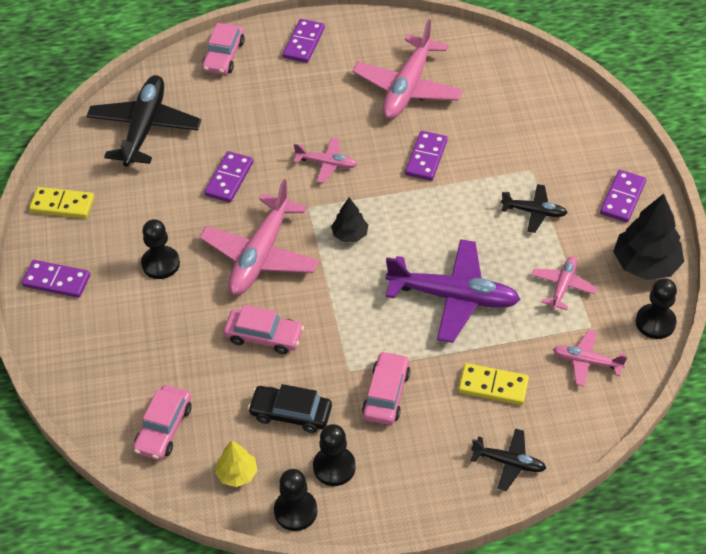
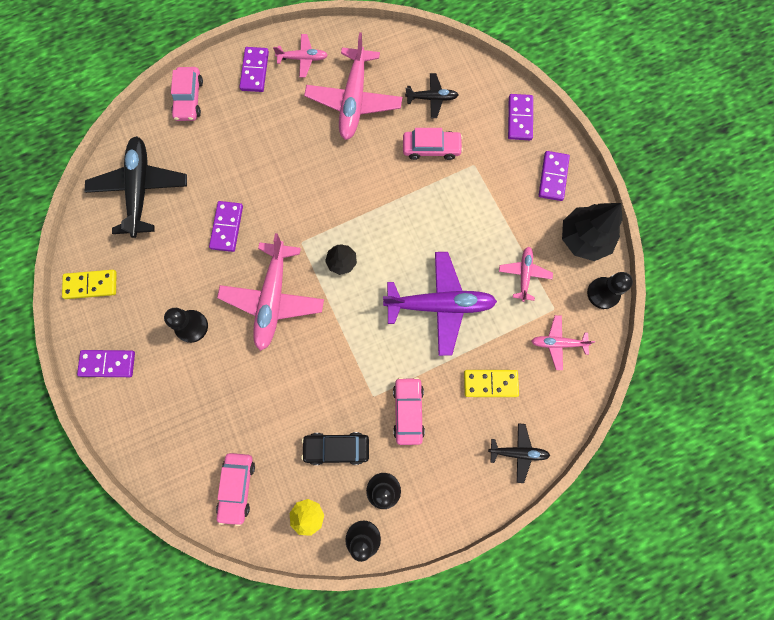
camera: 15 degrees left, 25 degrees up
(264, 336) = (296, 379): pink car -> pink car (431, 148)
(326, 164) = (305, 194): pink plane -> pink plane (303, 59)
(426, 158) = (386, 170): purple domino -> purple domino (519, 118)
(534, 212) = (486, 206): black plane -> black plane (432, 98)

